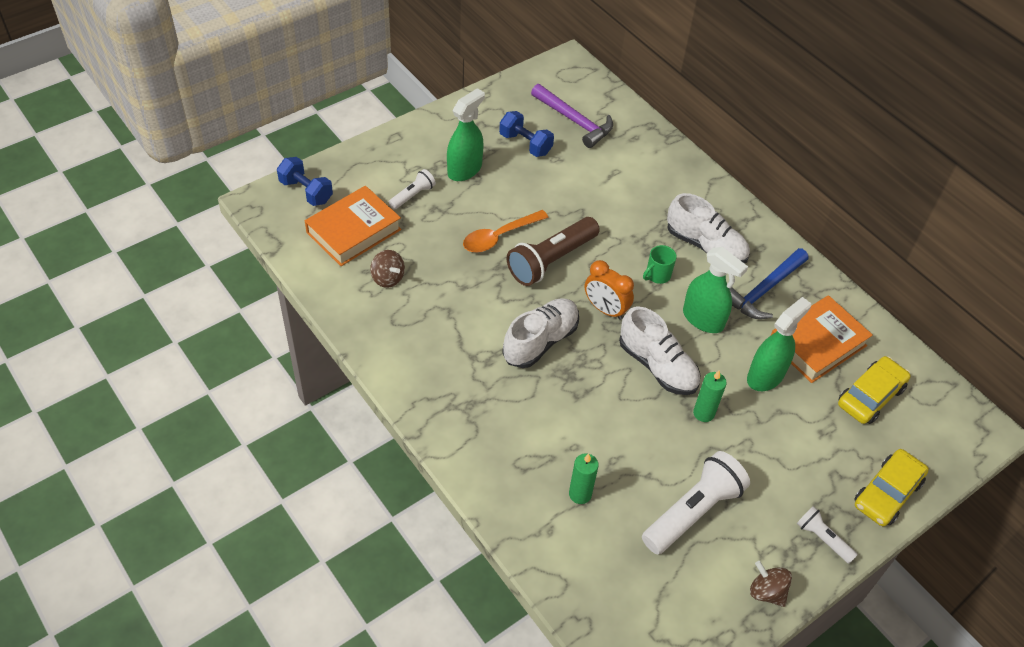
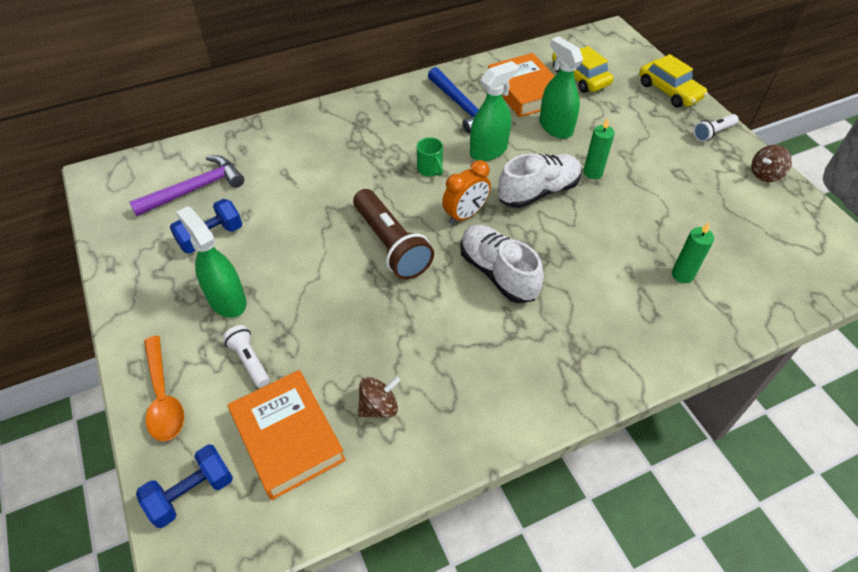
camera: 75 degrees left, 0 degrees up
(499, 236) = (344, 284): orange spoon -> orange spoon (163, 397)
(693, 512) = (695, 201): white flashlight -> none
(705, 246) = (402, 130): white shoe -> none

